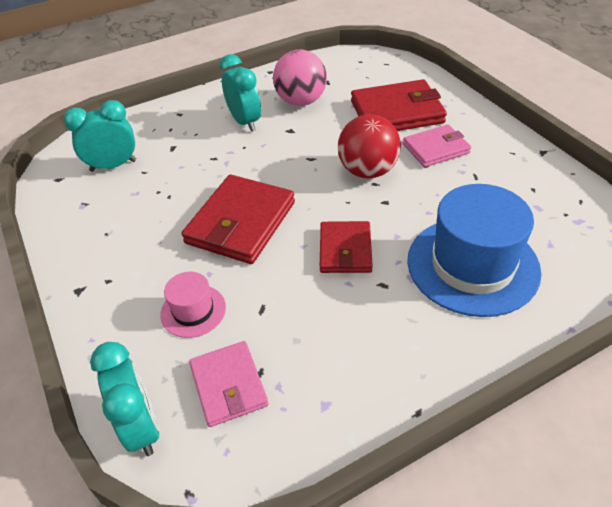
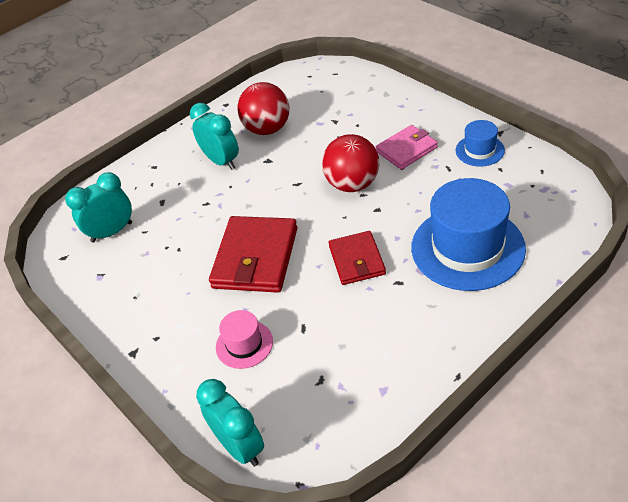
camera: 10 degrees left, 0 degrees up
(229, 385) = (299, 396): pink wallet -> none
(301, 101) = (267, 129): pink ball -> red ball
(396, 112) = (360, 121): red wallet -> none
(515, 165) = (480, 150): none -> blue hat

